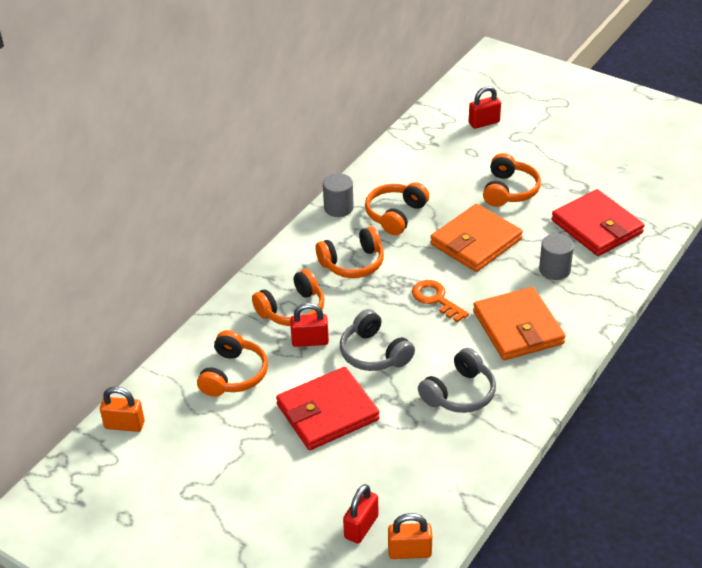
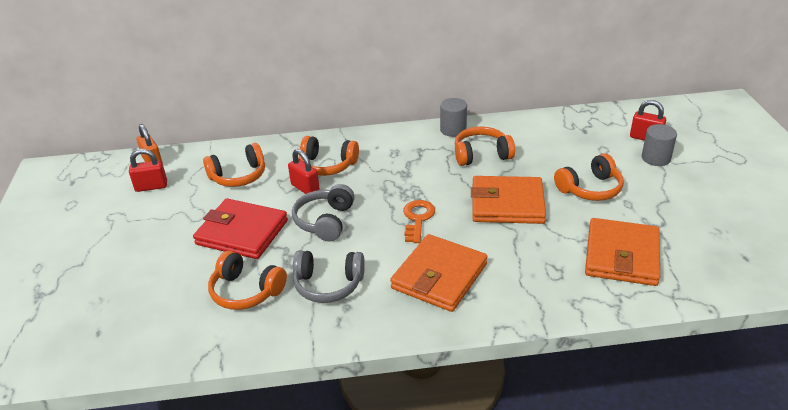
camera: 50 degrees right, 5 degrees down
(353, 263) = (406, 164): orange headphones -> orange headphones (246, 291)
(361, 527) = (138, 310): red padlock -> red padlock (151, 187)
(409, 551) = (130, 349): orange padlock -> none
(554, 269) = (534, 260): grey cylinder -> grey cylinder (656, 158)
(597, 227) = (621, 256): red wallet -> orange wallet

